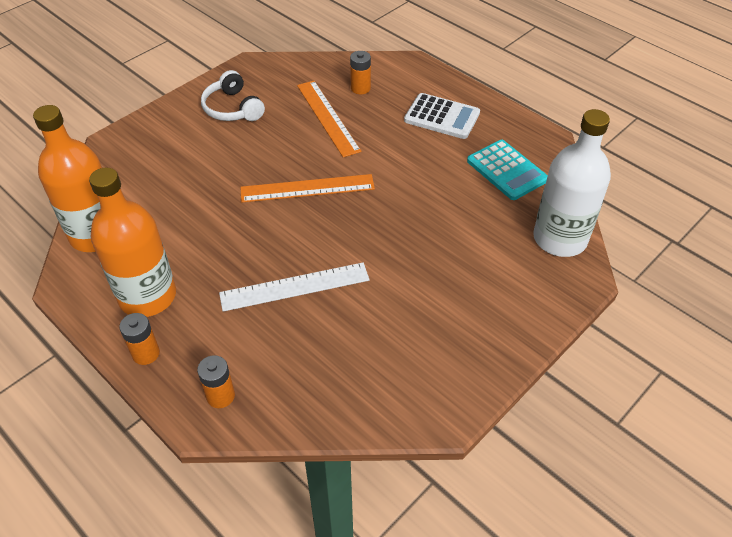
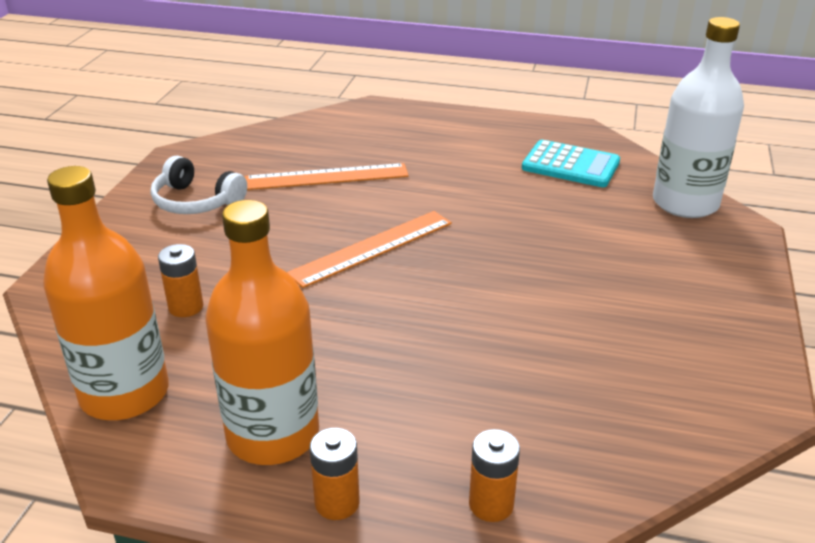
camera: 30 degrees left, 15 degrees down
(295, 287) = (460, 347): white ruler -> none
(327, 117) = (326, 177): orange ruler -> orange ruler turned 45 degrees counterclockwise
(360, 88) = (338, 142): orange battery -> orange battery (186, 307)
(442, 117) = (455, 141): white calculator -> none

